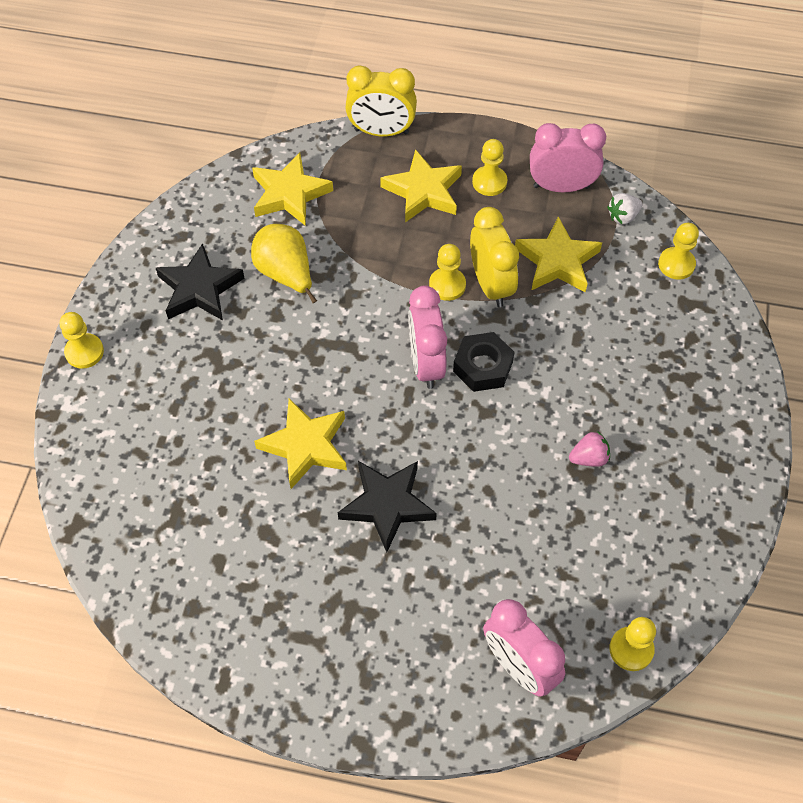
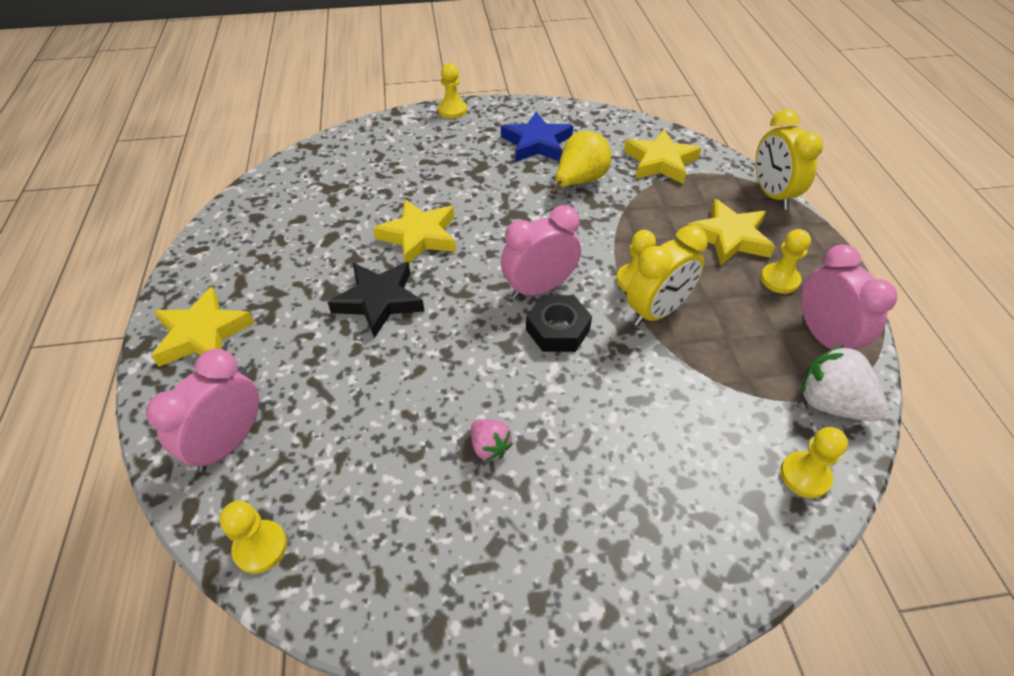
camera: 70 degrees right, 10 degrees down
(199, 289) = (537, 143): black star -> blue star
(557, 261) = (724, 357): yellow star -> yellow star (202, 334)
(623, 216) = (831, 403): white strawberry -> white strawberry, size x1.76

